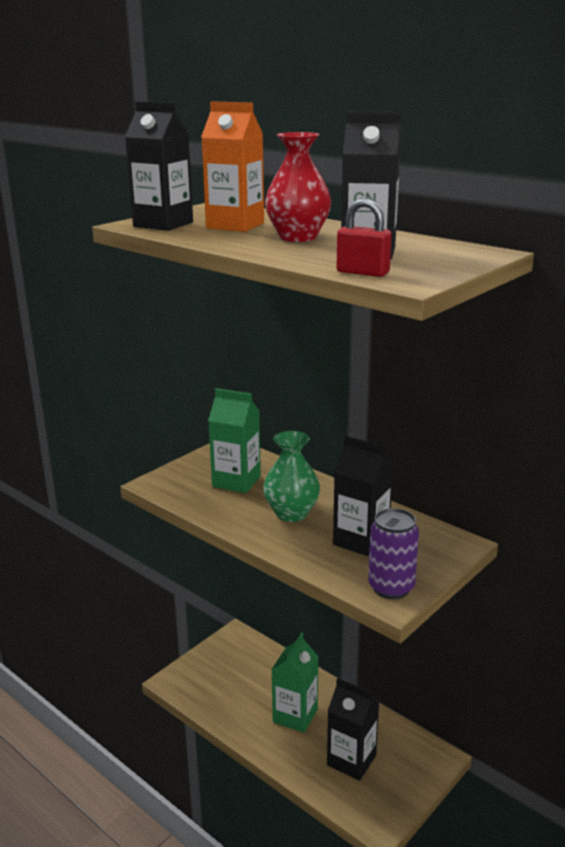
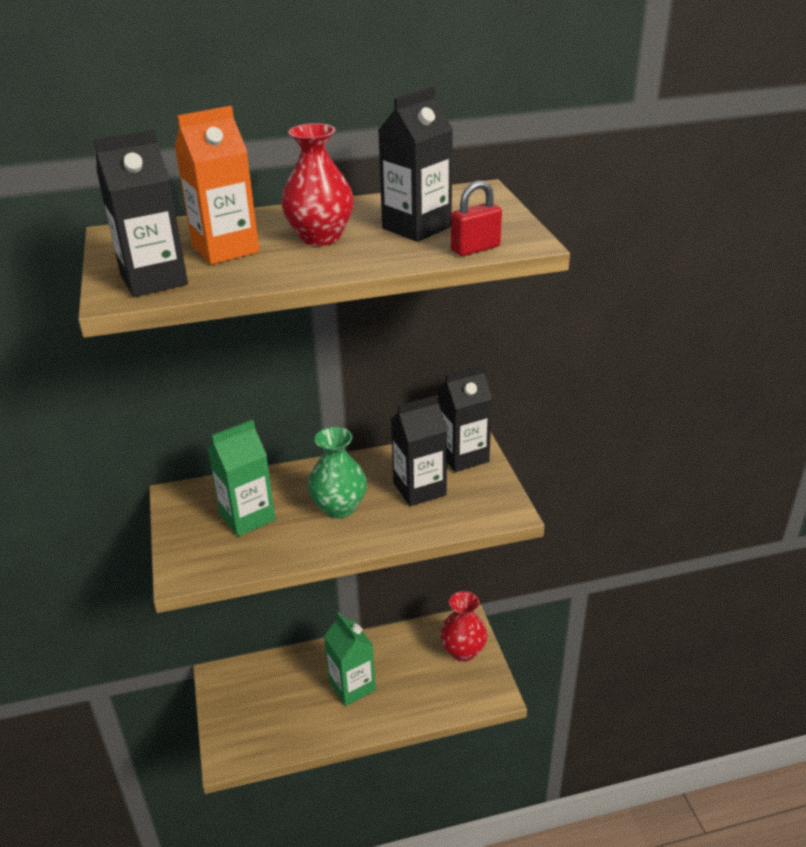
camera: 55 degrees left, 10 degrees up
(351, 760) = (428, 676): black carton -> black carton (463, 456)
(391, 588) = (494, 504): purple can -> none
(403, 771) = (462, 651): none -> red vase

